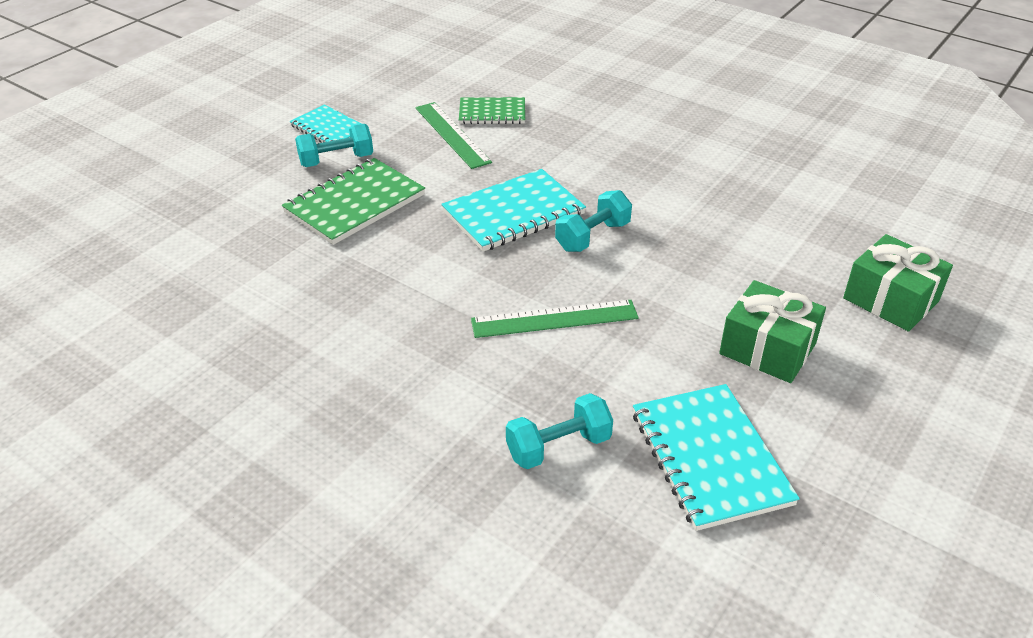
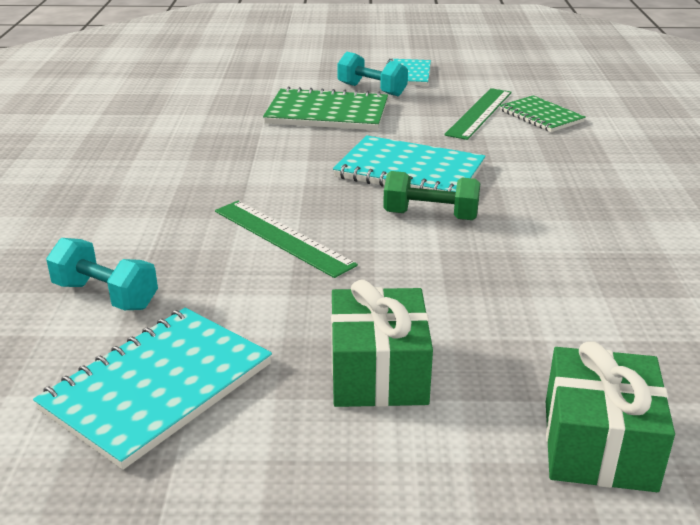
camera: 55 degrees right, 10 degrees down
(592, 236) = (430, 216): turquoise dumbbell -> green dumbbell

